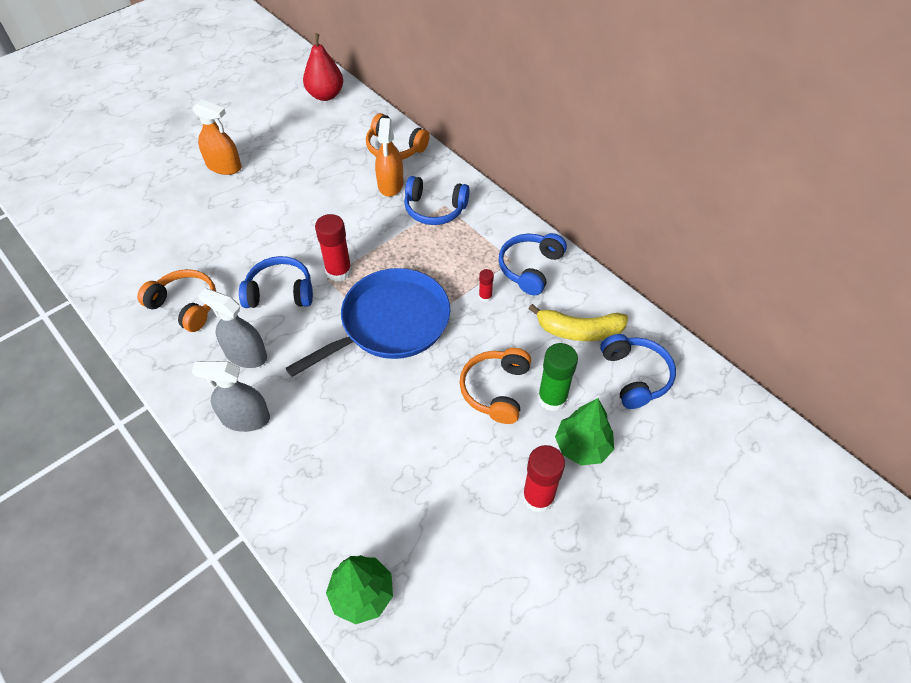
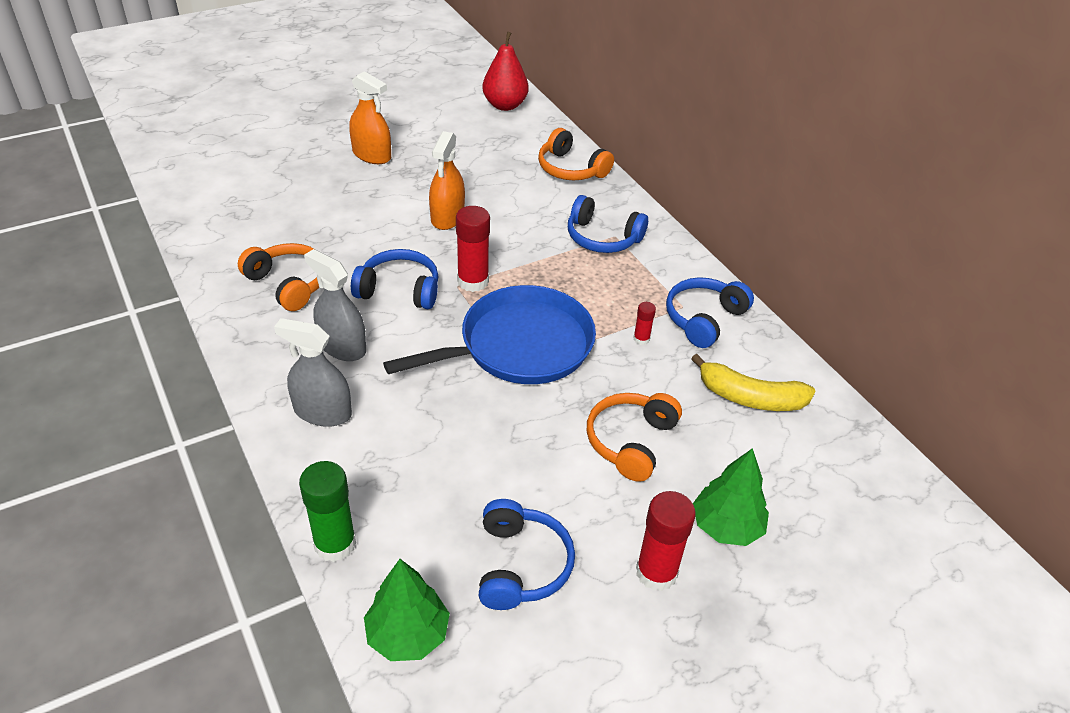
camera: 10 degrees right, 10 degrees down
(390, 184) = (556, 204): orange spray bottle -> orange spray bottle (447, 217)
(552, 398) = (699, 465): green glue stick -> green glue stick (335, 544)
(635, 376) = (811, 461): blue headphones -> blue headphones (520, 565)

